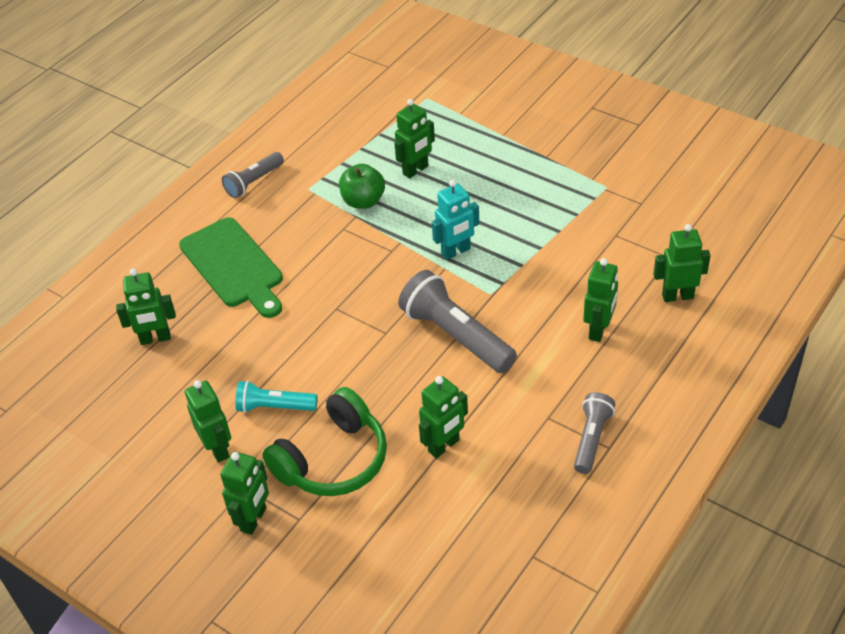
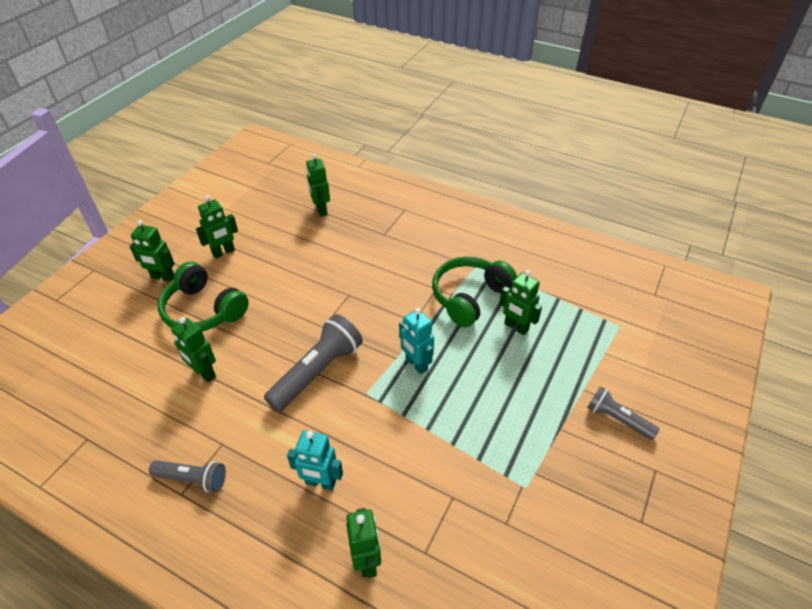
camera: 80 degrees right, 0 degrees up
(234, 266) = (389, 235): green cutting board -> none
(253, 182) = (480, 232): grey flashlight -> grey flashlight (617, 419)
(274, 407) = (255, 274): turquoise flashlight -> none
(363, 201) = (469, 297): green apple -> green headphones
(598, 330) = (320, 482): green robot -> turquoise robot

